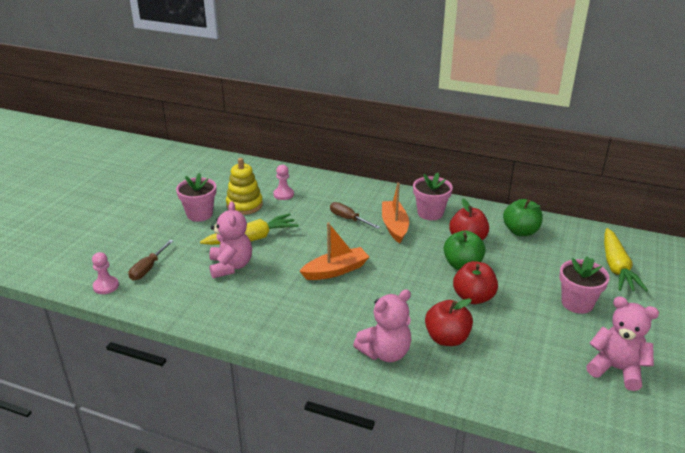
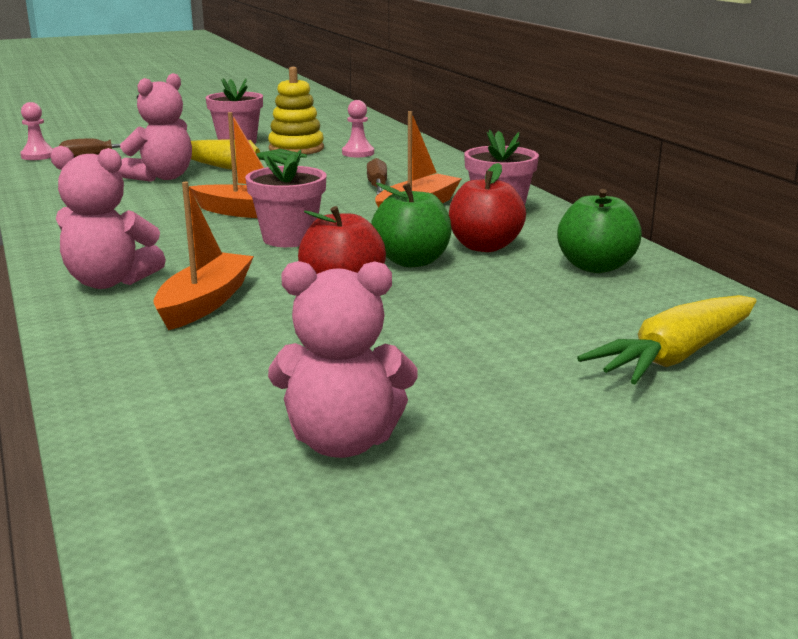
camera: 45 degrees right, 10 degrees down
(447, 338) = (205, 303): red apple -> orange boat
(577, 303) = (484, 356): pink flower pot -> pink flower pot (289, 238)
(616, 369) = (343, 442): pink teddy bear -> pink teddy bear turned 105 degrees clockwise

